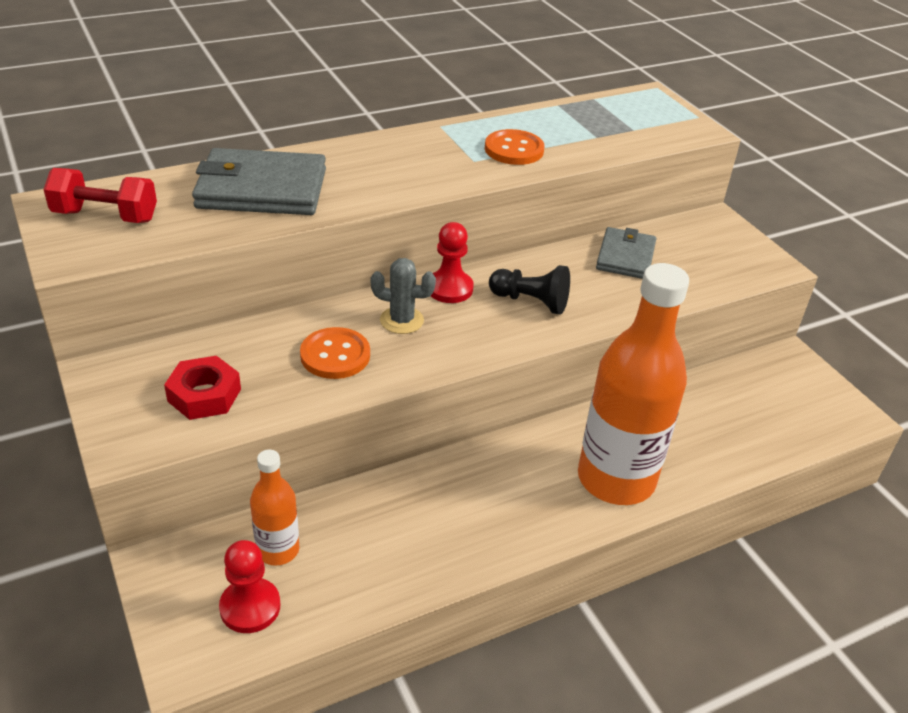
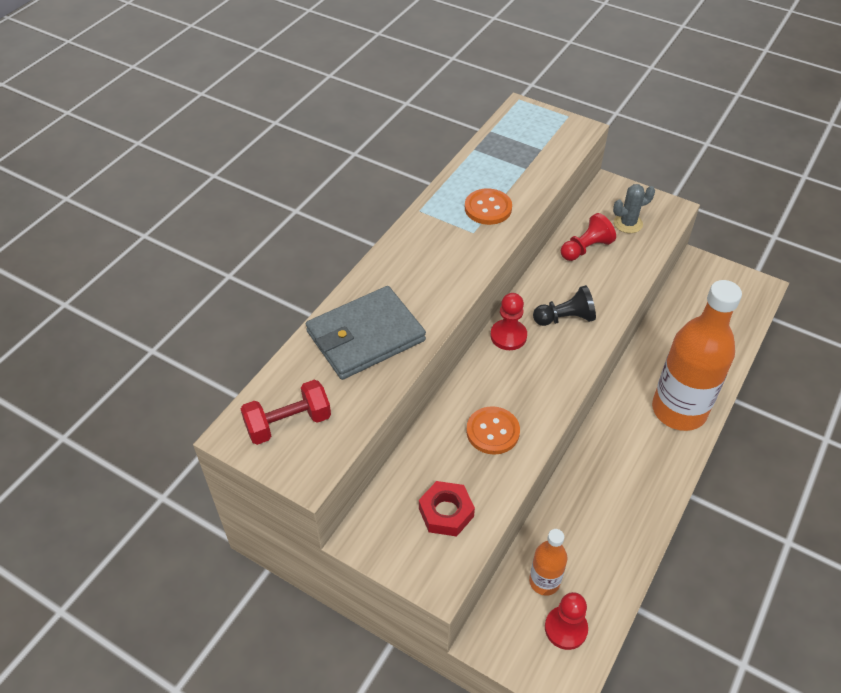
camera: 30 degrees left, 10 degrees up
(401, 320) = (505, 379): grey cactus -> grey cactus (628, 223)
(625, 256) = (585, 248): grey wallet -> red pawn

